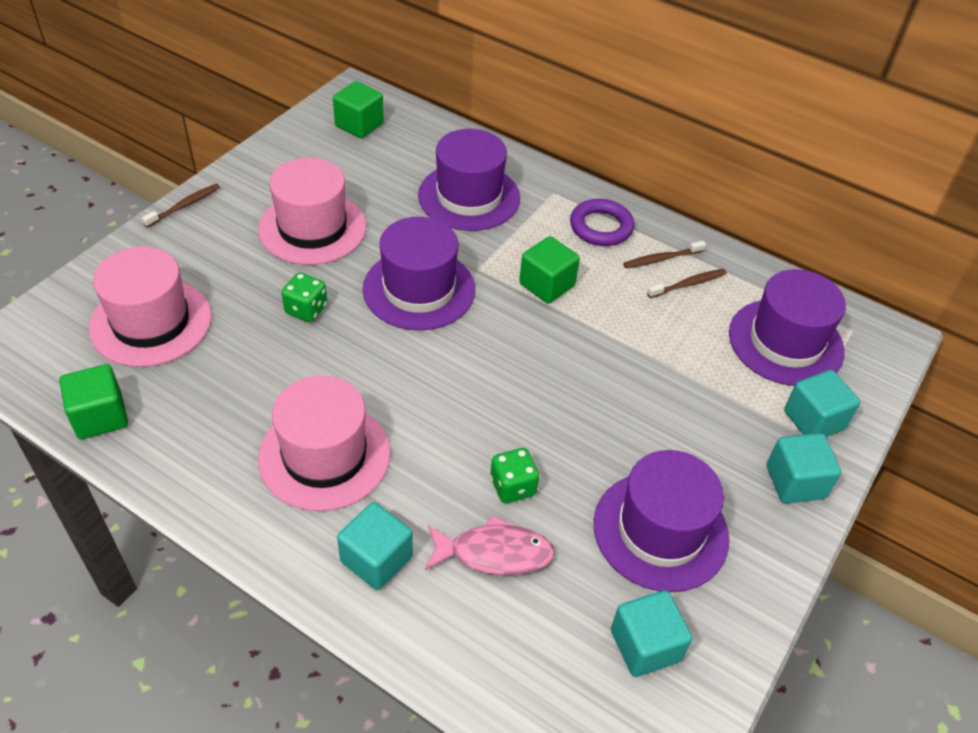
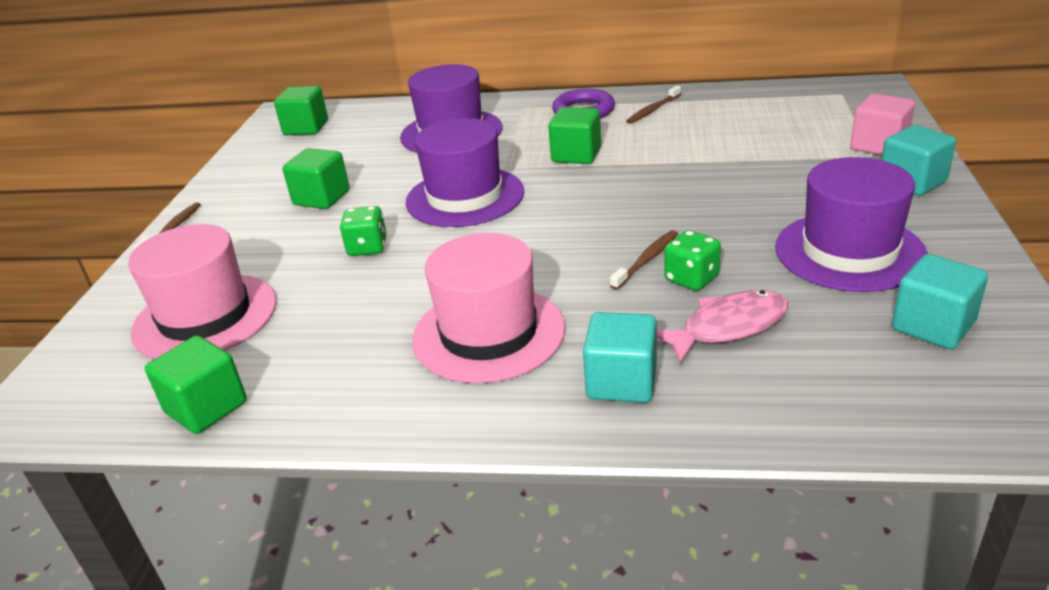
camera: 20 degrees left, 15 degrees down
(312, 228) = (321, 198): pink hat -> green cube
(688, 284) = (690, 115): brown toothbrush -> brown toothbrush (646, 260)
(785, 342) = (803, 116): purple hat -> none
(814, 420) = (879, 146): turquoise cube -> pink cube

